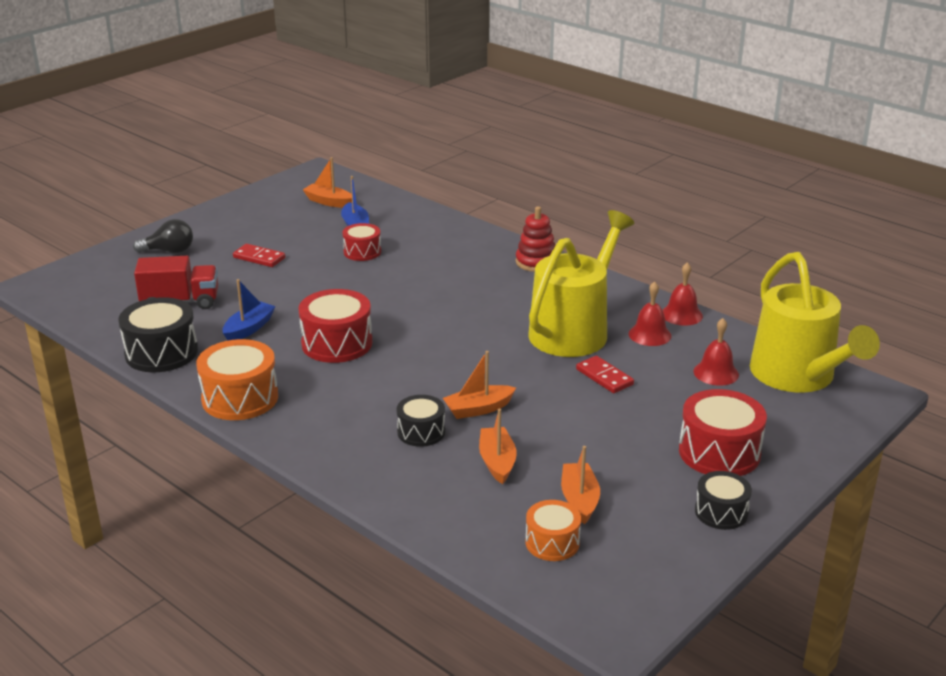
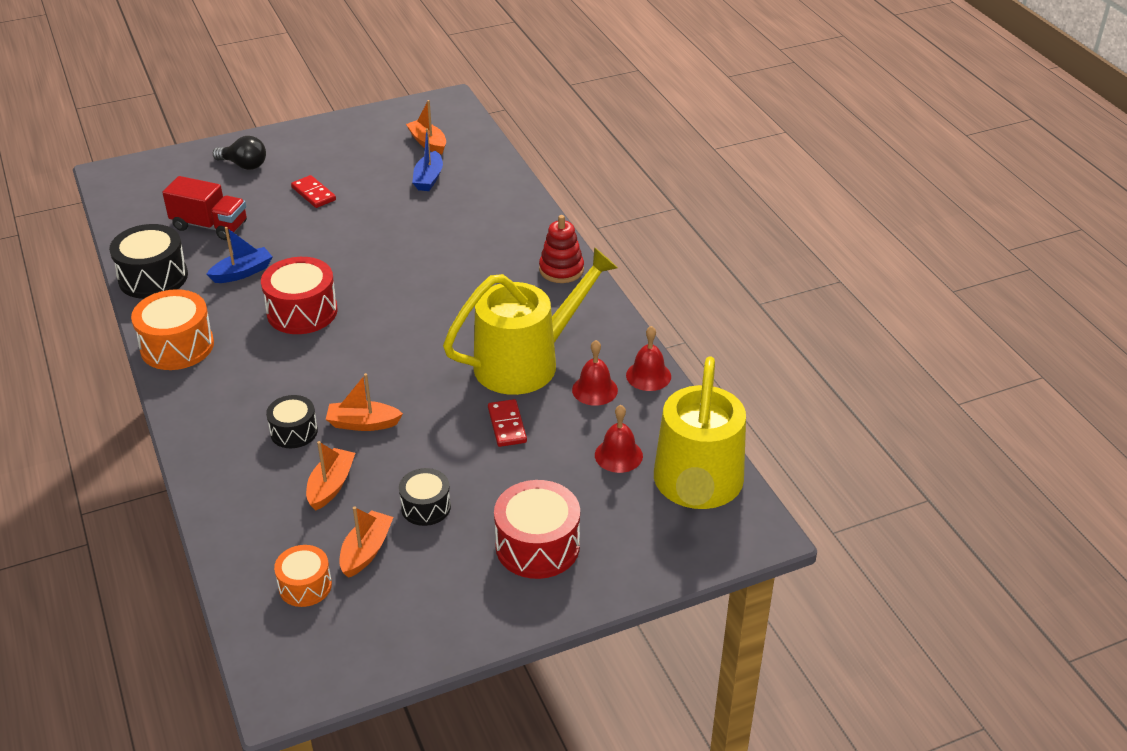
camera: 25 degrees right, 10 degrees up
(362, 252) = (409, 212): red drum -> none
(721, 512) = (479, 610): black drum -> black drum (426, 507)

